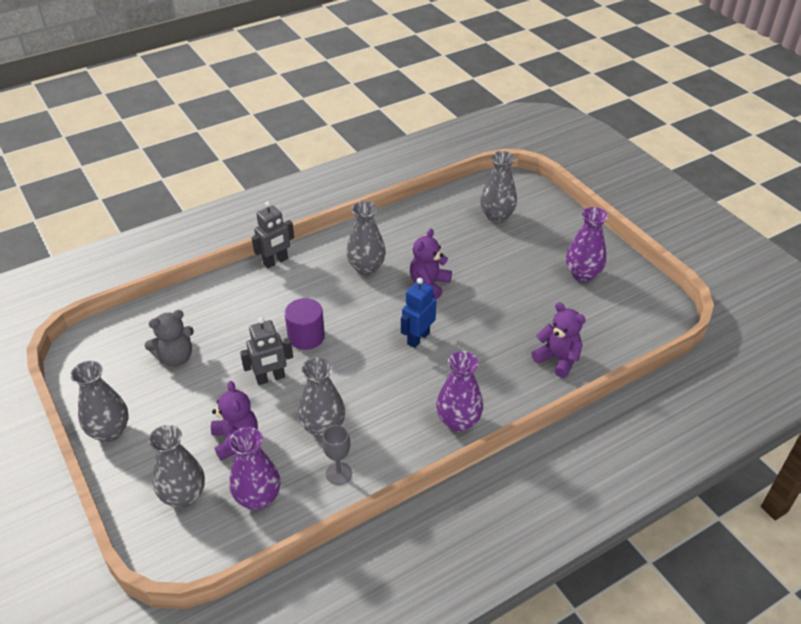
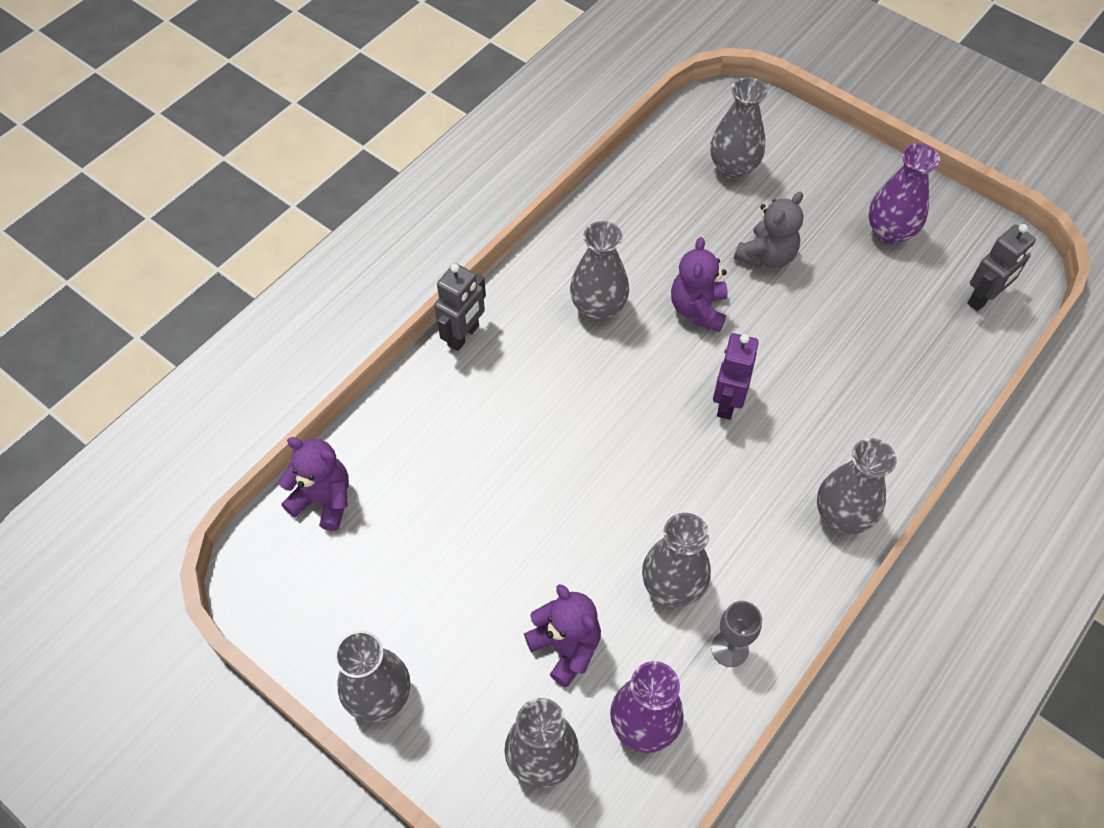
camera: 20 degrees left, 15 degrees up
(175, 357) = (406, 543): grey teddy bear -> grey teddy bear (766, 256)
(270, 378) = (560, 532): grey robot -> grey robot (983, 298)
(306, 336) = (574, 448): purple cylinder -> none
(418, 338) = (726, 402): blue robot -> purple robot
(458, 421) = (842, 515): purple vase -> grey vase
(558, 359) = (920, 377): purple teddy bear -> purple teddy bear (323, 500)

